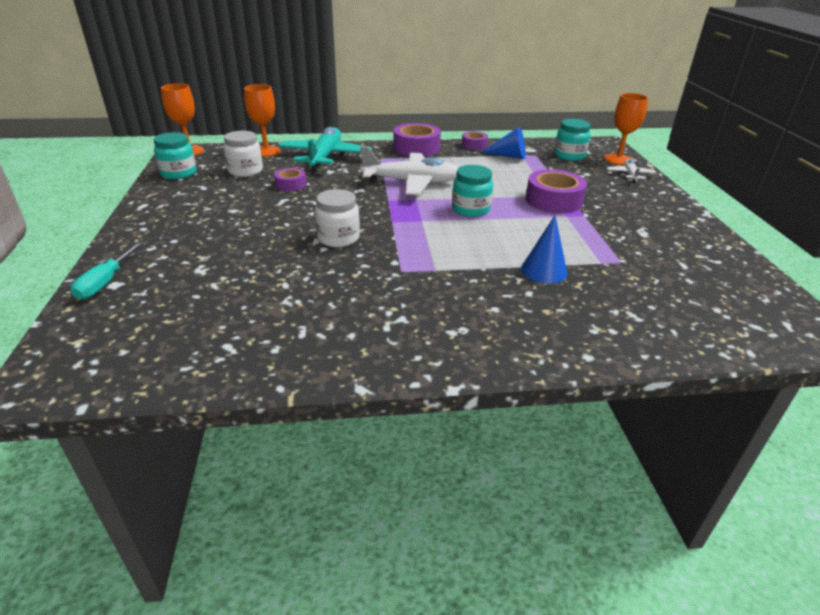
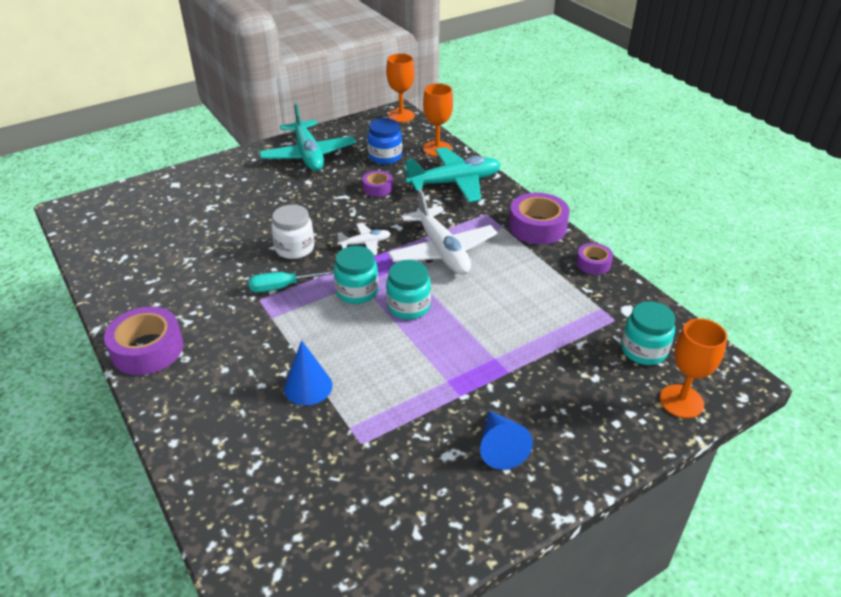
camera: 65 degrees right, 5 degrees up
(106, 282) = (176, 180): turquoise screwdriver -> turquoise screwdriver (282, 287)
(179, 173) = (353, 131): turquoise jar -> turquoise jar (357, 292)
(185, 200) = (308, 155): none -> turquoise plane
(245, 171) = (385, 157): white jar -> blue jar
(508, 156) = (586, 298): blue cone -> blue cone (500, 447)
(553, 200) = (481, 363): purple tape -> purple tape (147, 349)
(630, 175) = (631, 421): white plane -> white plane (365, 243)

